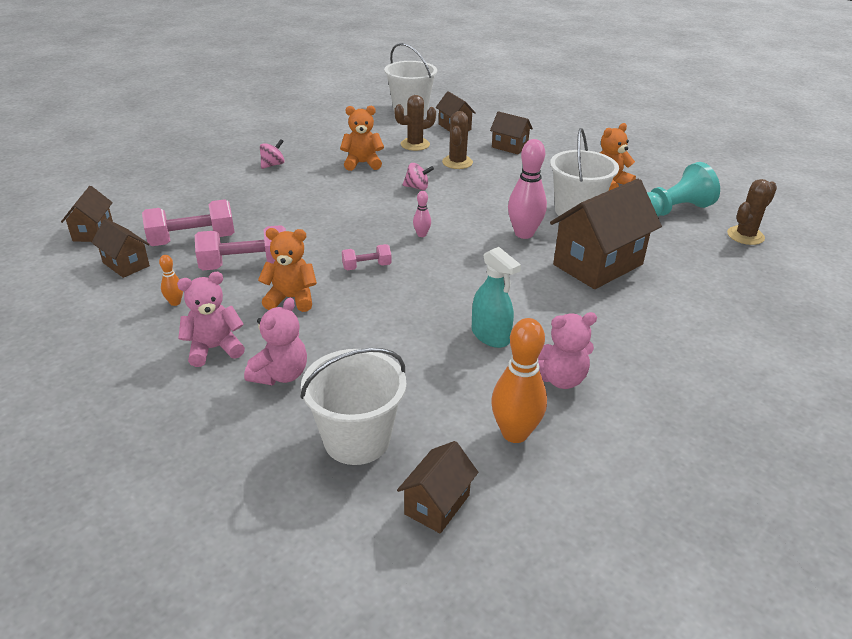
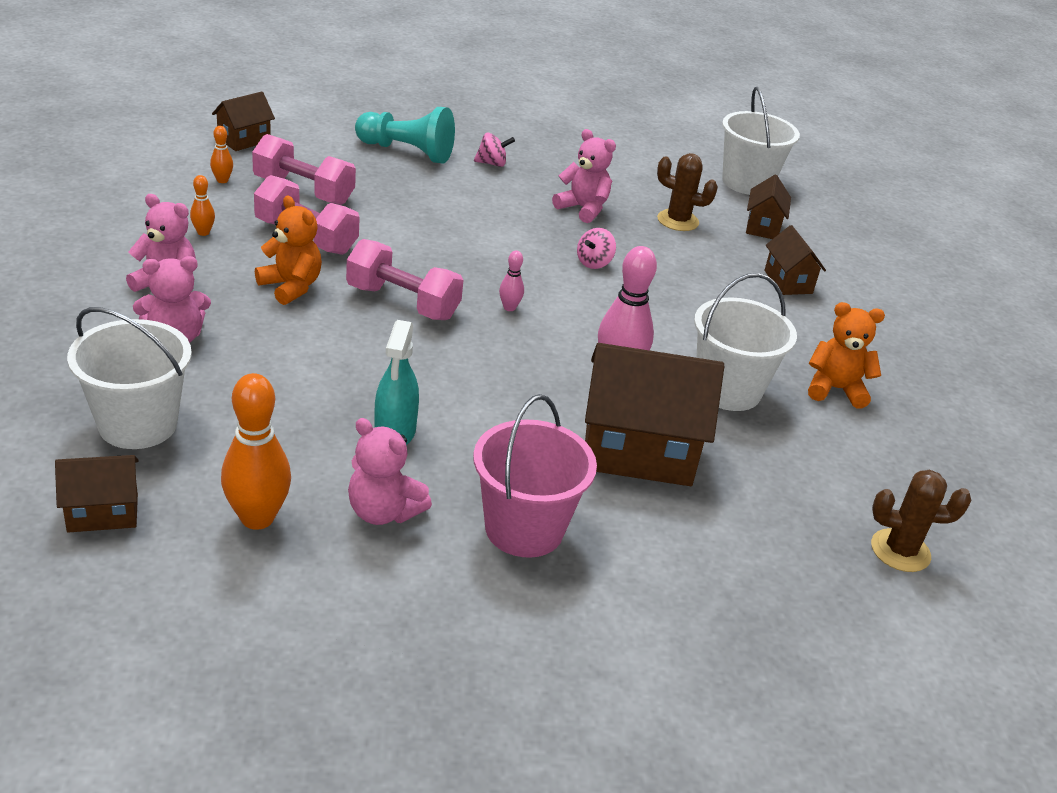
camera: 40 degrees right, 0 degrees up
(126, 264) = (222, 180): brown house -> orange bowling pin
(362, 163) = (583, 209): orange teddy bear -> pink teddy bear
(367, 267) = (402, 302): pink dumbbell -> pink dumbbell, size x1.84
(417, 187) = (594, 263): pink spinning top -> pink spinning top turned 75 degrees clockwise
(457, 162) = (689, 263): brown cactus -> none
(625, 335) = (524, 529): none -> pink bucket
(673, 210) = (858, 465): turquoise pawn -> turquoise pawn (407, 152)

